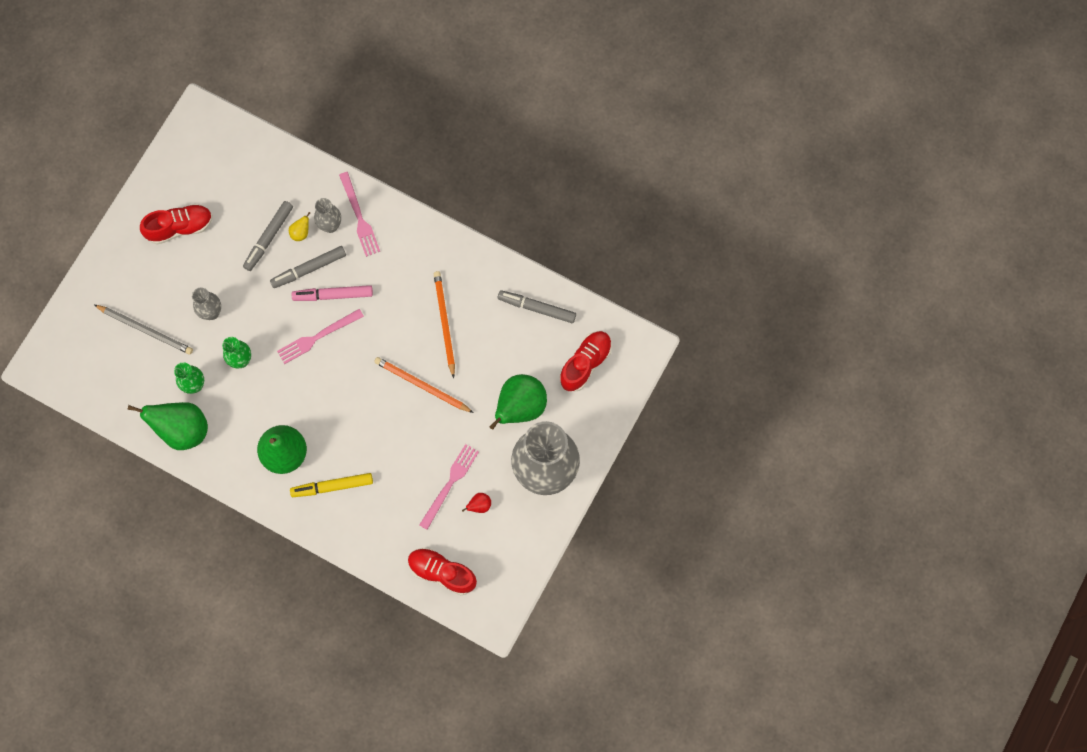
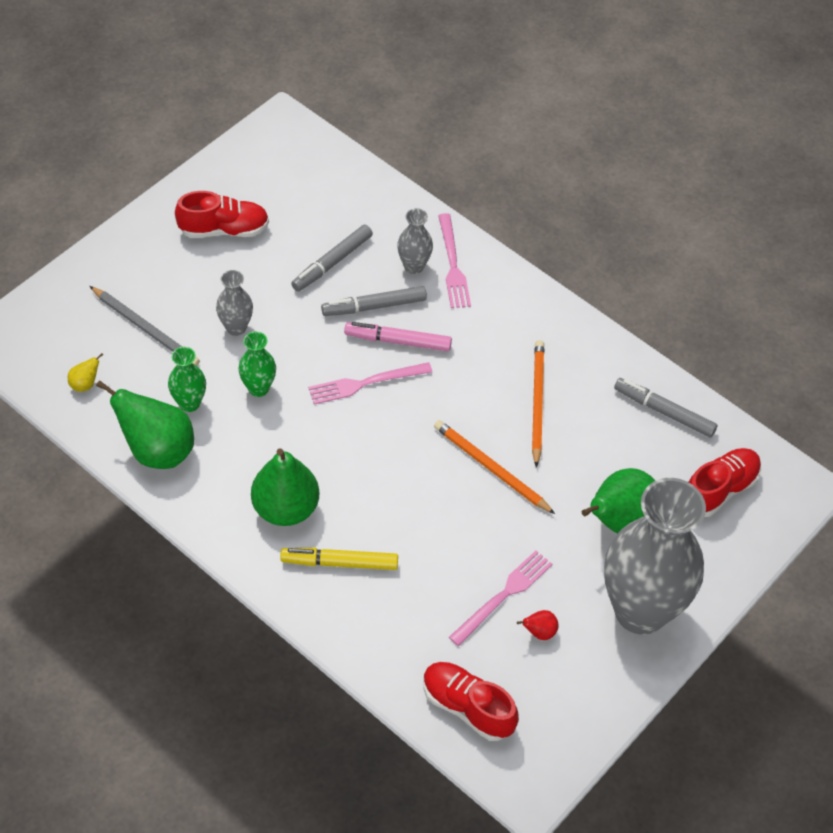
camera: 10 degrees right, 20 degrees down
(301, 233) = (374, 266): yellow pear -> yellow pear (85, 384)

